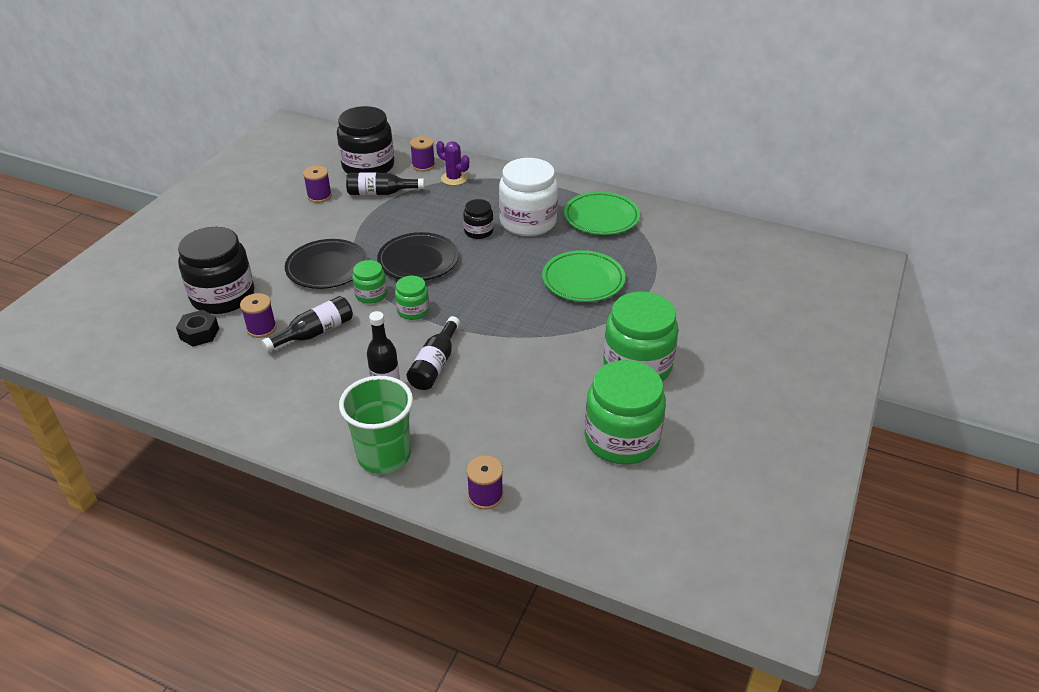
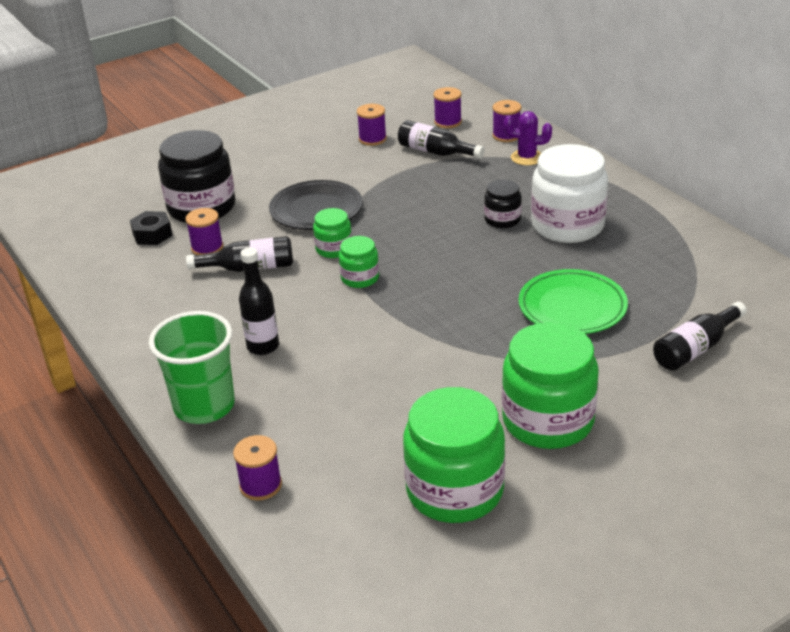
camera: 35 degrees right, 5 degrees down
(368, 166) = (448, 122): black jar -> purple spool
(418, 261) = (410, 231): black plate -> none
(435, 364) = (332, 338): black bottle -> black bottle (695, 348)
(454, 178) = (527, 157): purple cactus -> purple cactus turned 60 degrees counterclockwise
(601, 217) = (660, 246): green plate -> none

